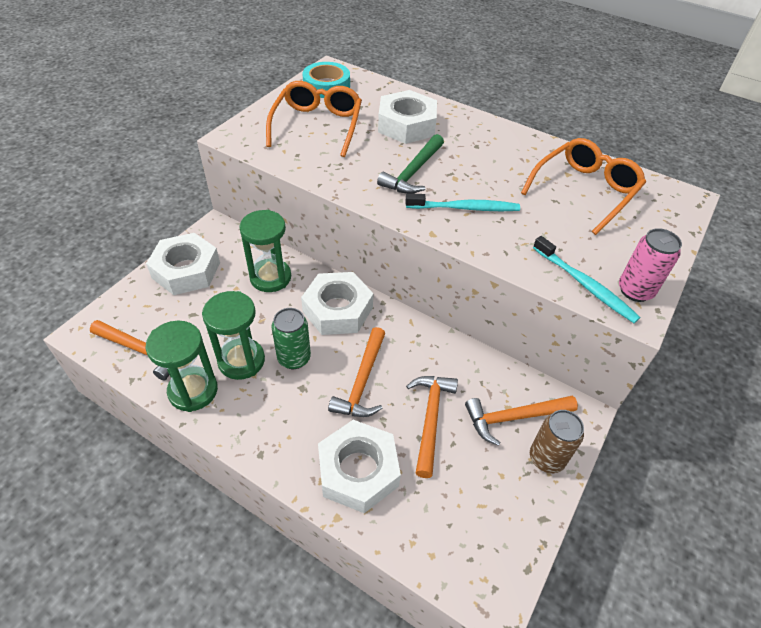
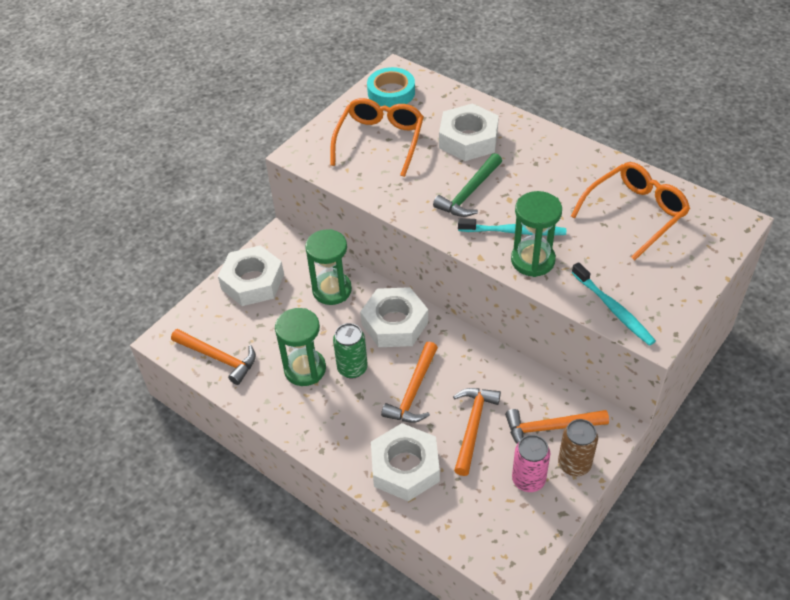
camera: 10 degrees right, 0 degrees up
(193, 390) = (263, 394): green hourglass -> green hourglass (532, 260)
(635, 290) = (659, 315): pink can -> pink can (528, 480)

